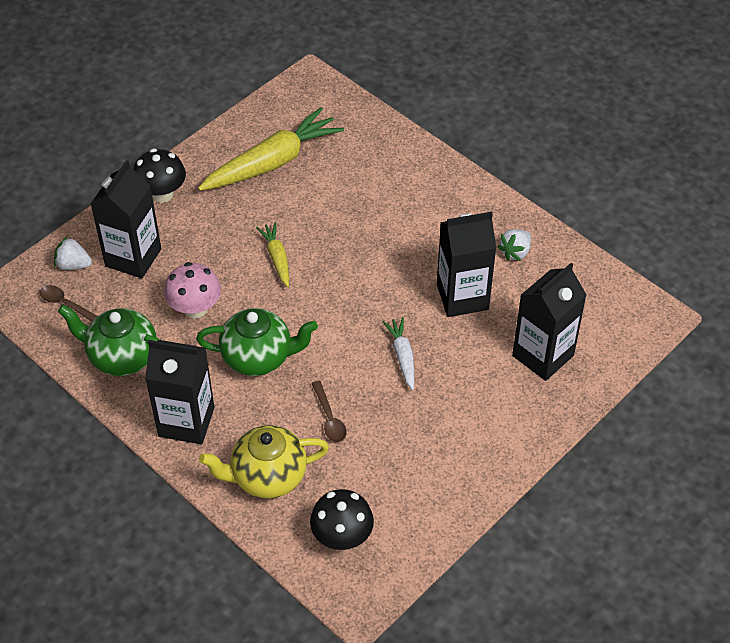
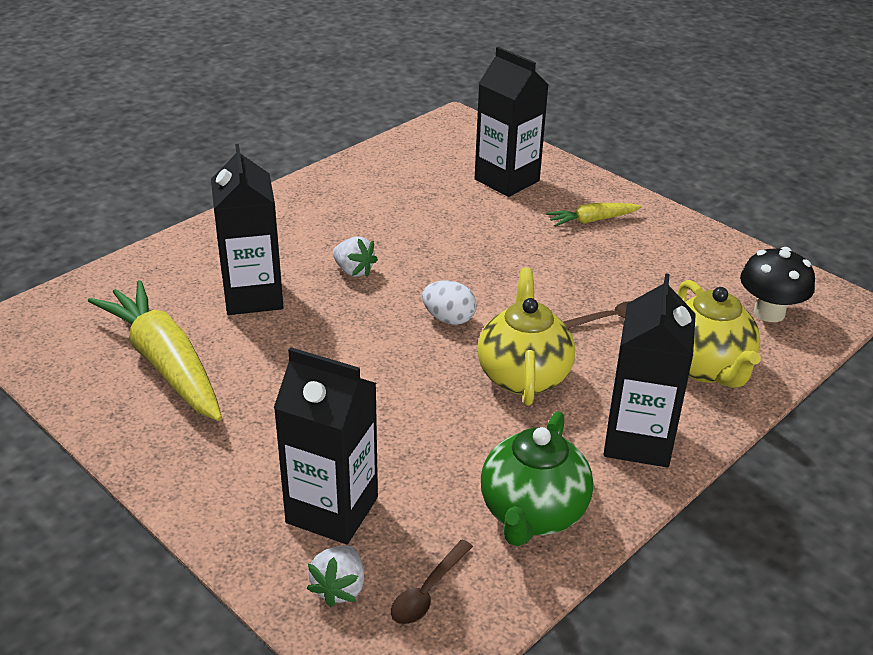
camera: 90 degrees left, 15 degrees down
(162, 194) = (199, 481): black mushroom -> none
(195, 309) = (439, 437): pink mushroom -> none
(258, 357) = (523, 375): green teapot -> yellow teapot
(277, 258) = (351, 359): yellow carrot -> yellow carrot (592, 220)
(326, 313) = (448, 319): none -> white egg
(402, 356) = (514, 265): white carrot -> none
(462, 297) = (426, 222): black carton -> black carton (253, 296)
(515, 252) = (363, 187): white strawberry -> white strawberry (353, 271)

